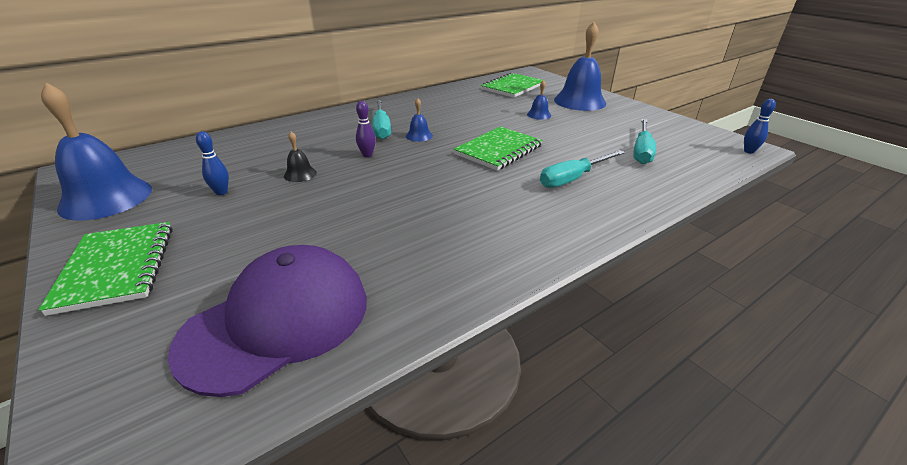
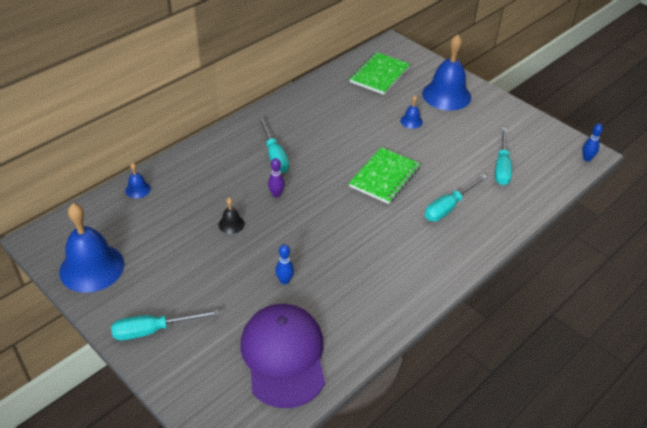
camera: 10 degrees left, 10 degrees up
(116, 268) = (153, 330): green notebook -> turquoise screwdriver
(221, 192) = (179, 251): blue bowling pin -> blue bowling pin (284, 281)
(277, 321) = (284, 356): purple cap -> purple cap turned 45 degrees counterclockwise
(419, 136) = (311, 163): blue bell -> blue bell (138, 189)

